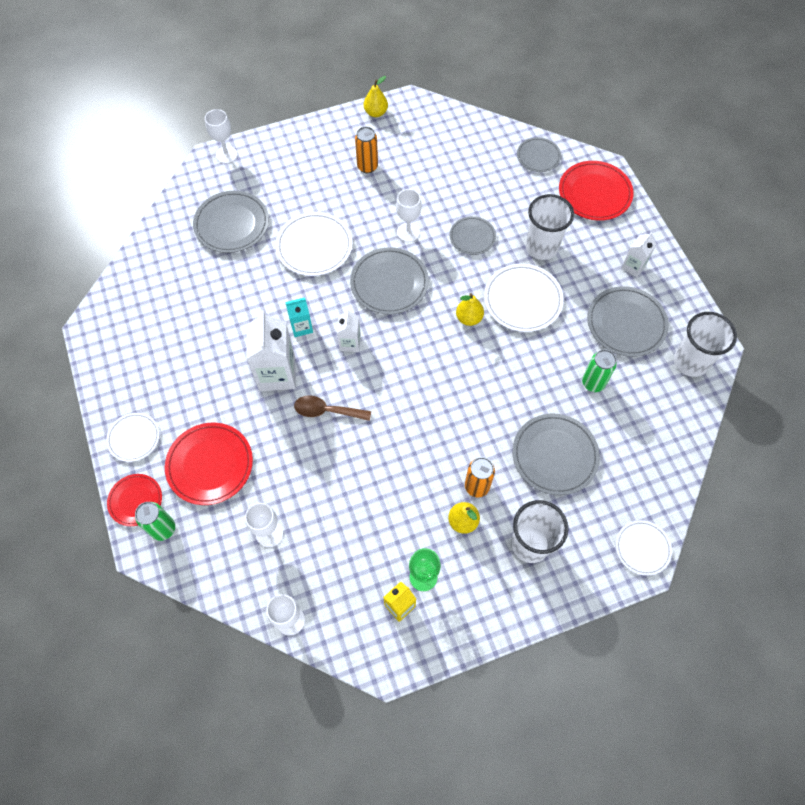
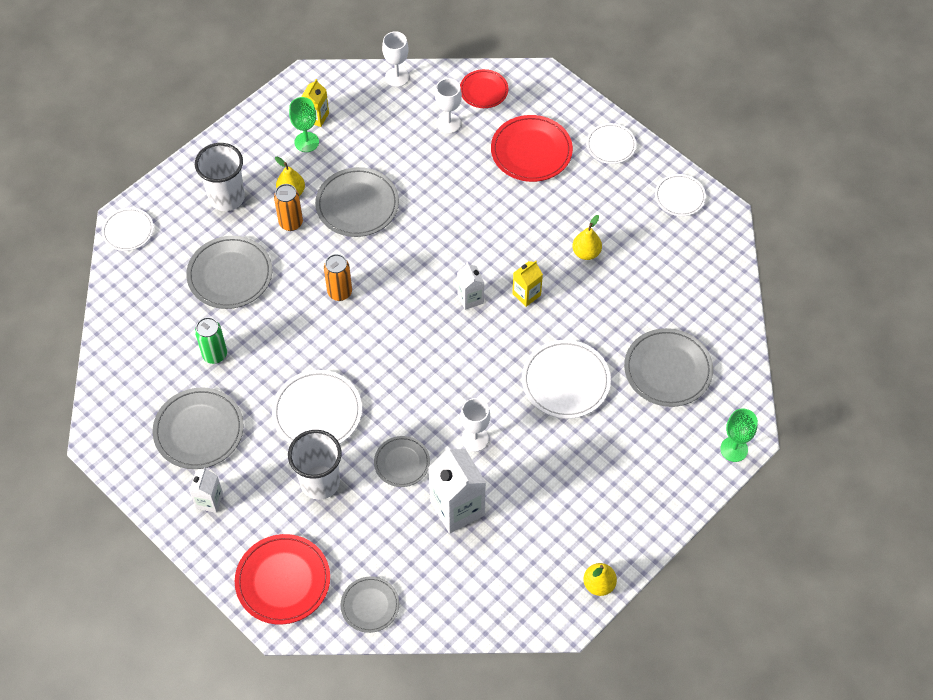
camera: 155 degrees right, 5 degrees down
(113, 359) = (679, 197): none -> white plate
(135, 500) = (573, 104): red plate -> red plate (483, 90)
(163, 529) = (536, 95): green can -> none
(226, 155) = (734, 449): white goblet -> green goblet
(277, 374) = (522, 244): white carton -> white carton (457, 508)
(301, 327) = (526, 294): turquoise carton -> yellow carton
(327, 411) = (456, 231): brown spoon -> none
(367, 166) = (565, 503): orange can -> orange can (340, 292)
(389, 283) = (464, 374): grey plate -> grey plate (357, 205)
(469, 318) = (365, 370): yellow pear -> yellow pear (586, 253)
(690, 362) = (121, 415): white cup -> none

